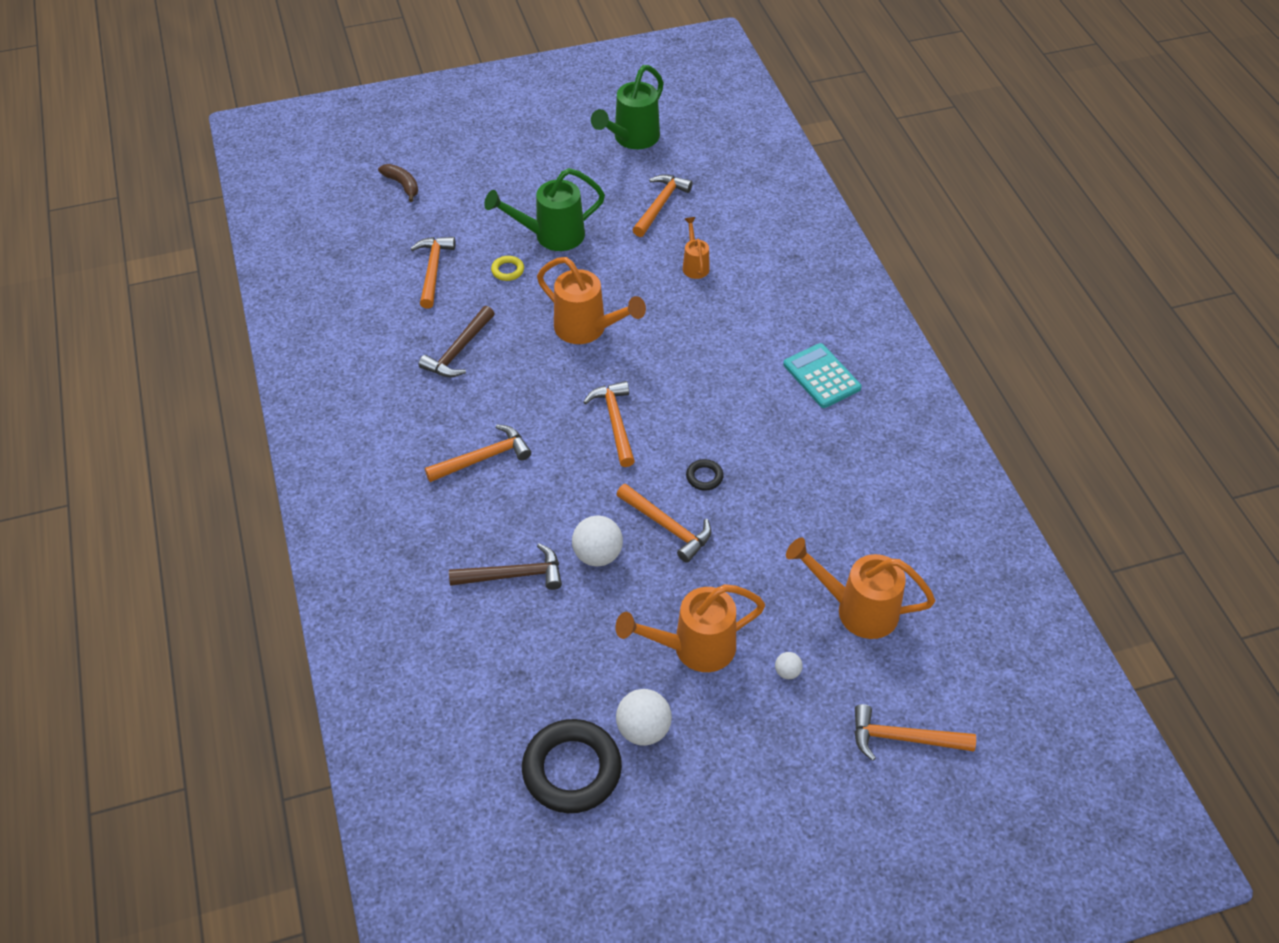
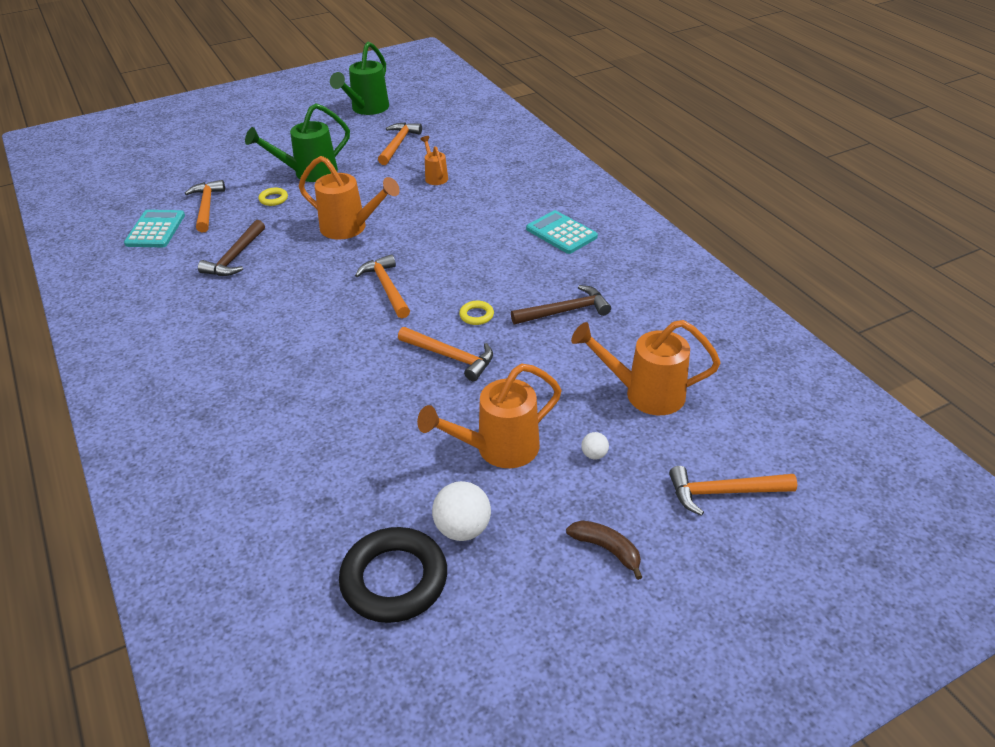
camera: 10 degrees left, 10 degrees down
(376, 296) = (155, 230): none -> turquoise calculator
(402, 185) = (175, 157): brown banana -> brown banana (607, 549)
(483, 458) = (267, 330): orange hammer -> none
(513, 575) = (308, 417): brown hammer -> brown hammer (565, 311)
(598, 555) = (388, 388): white ball -> none
(704, 477) = (476, 315): black ring -> yellow ring

